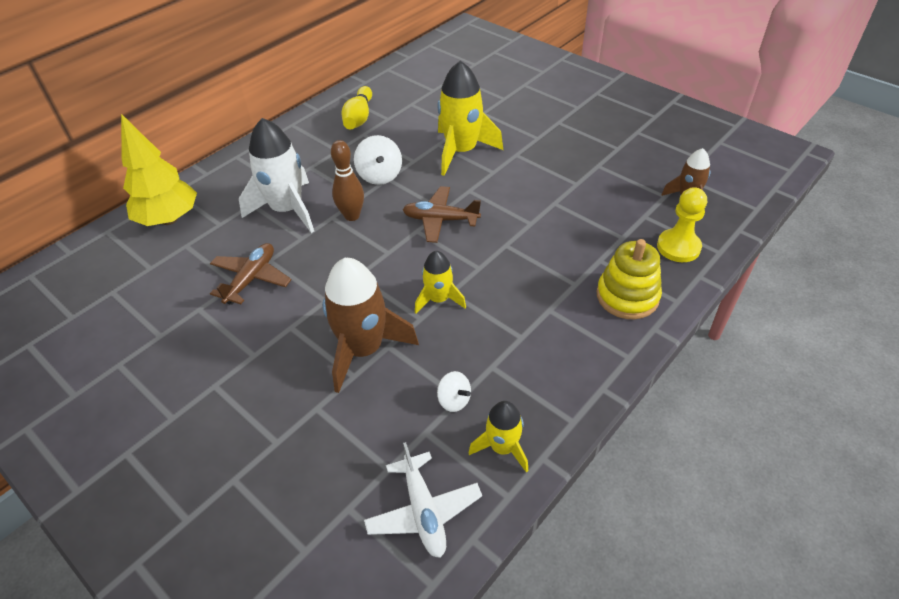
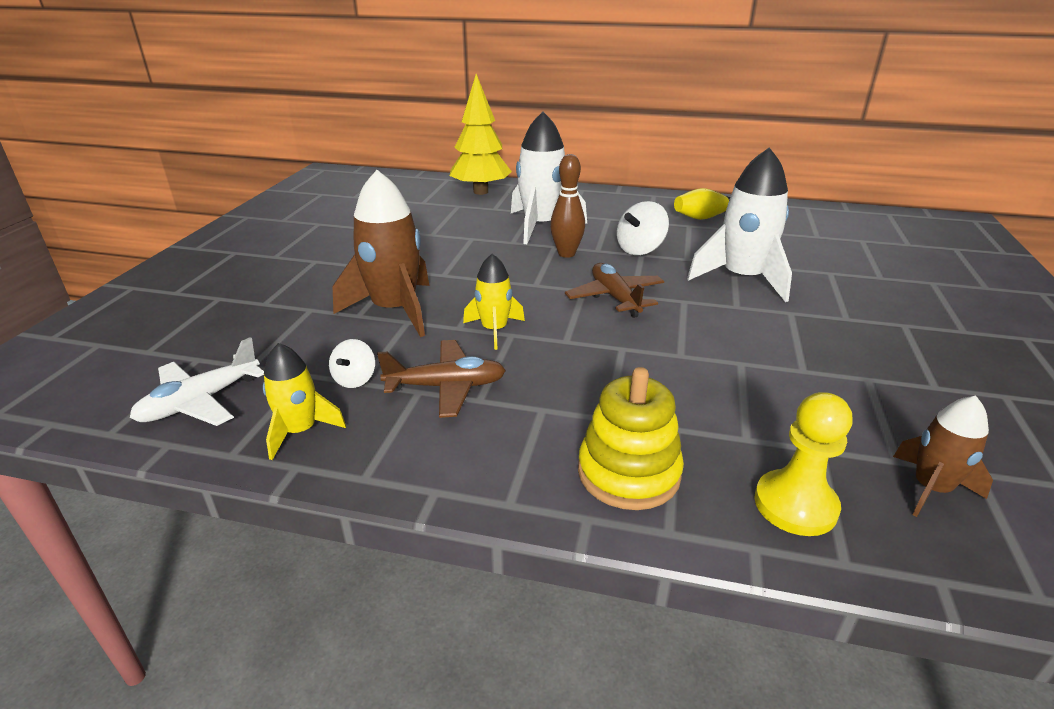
camera: 60 degrees right, 15 degrees down
(251, 279) = (443, 238): brown plane -> brown plane (446, 387)
(461, 151) = (742, 279): yellow rocket -> white rocket

